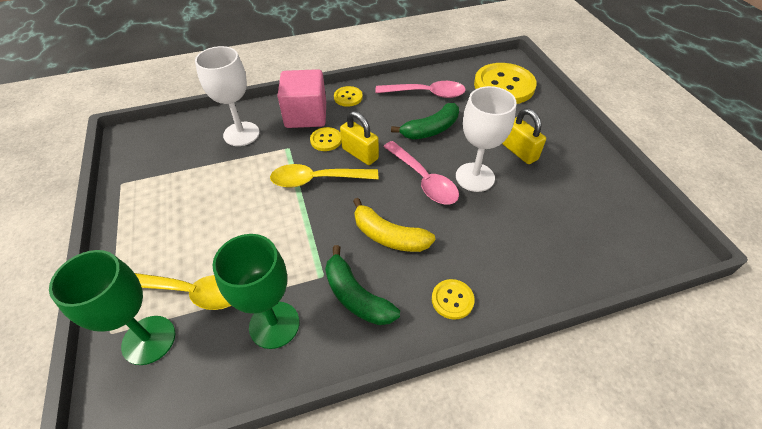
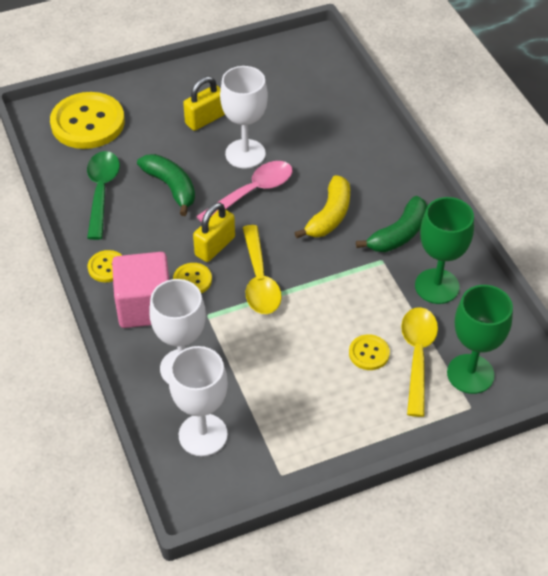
camera: 95 degrees left, 0 degrees up
(178, 143) = (203, 435): none -> white goblet
(426, 93) = (101, 192): pink spoon -> green spoon
(452, 300) = (390, 173): yellow button -> yellow button (369, 353)

